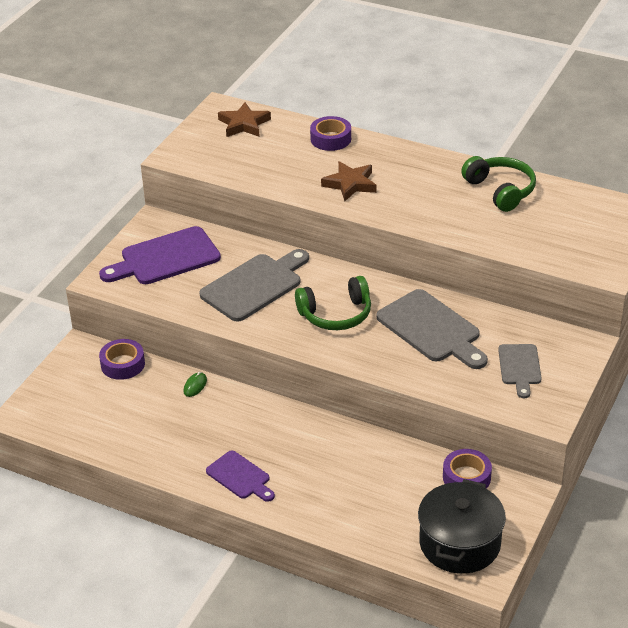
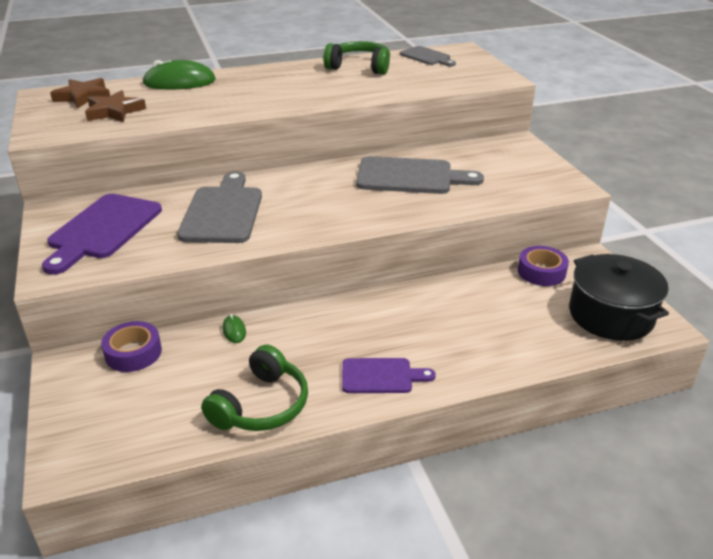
camera: 45 degrees left, 5 degrees down
(330, 139) = (179, 82): purple tape -> green mouse
(336, 314) = (324, 200): green headphones -> green headphones (261, 405)
(350, 184) = (241, 98): brown star -> brown star (114, 111)
(519, 367) = (505, 170): grey cutting board -> grey cutting board (427, 57)

